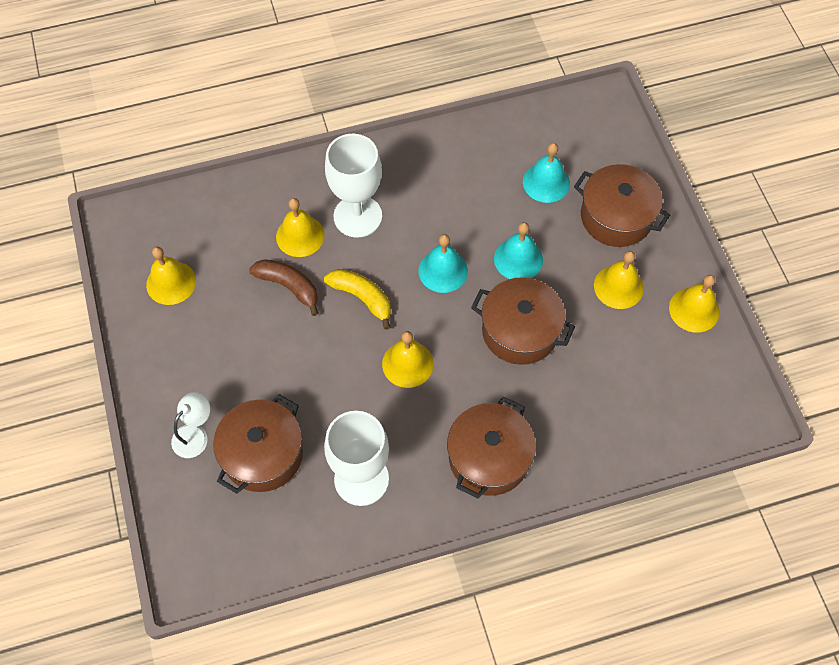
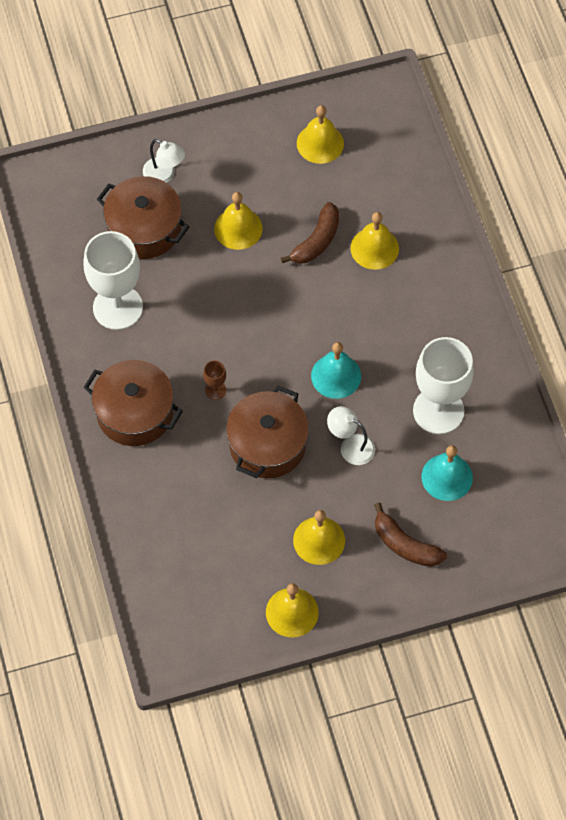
camera: 90 degrees right, 0 degrees up
(357, 216) = (399, 298): white goblet -> white goblet (438, 411)
(362, 298) = (304, 304): yellow banana -> none
(407, 364) = (232, 344): yellow bell -> yellow bell (238, 228)
(460, 379) = (215, 390): none -> brown goblet
(518, 259) = (350, 446): turquoise bell -> white lamp
(616, 217) = (405, 544): brown pot -> brown banana

